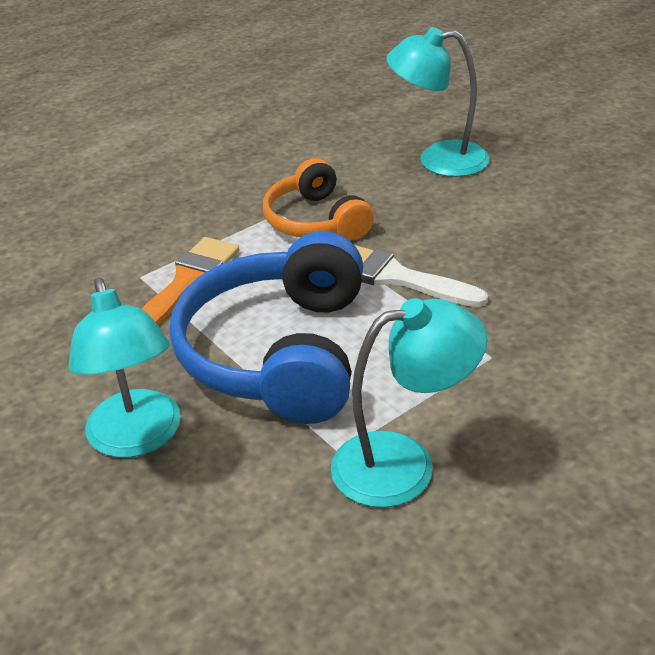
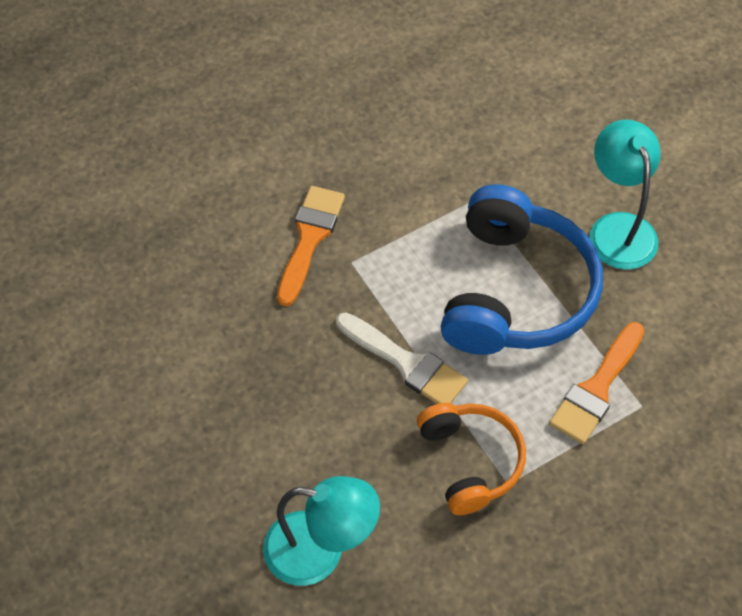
camera: 175 degrees left, 20 degrees up
(404, 464) = (436, 183): turquoise lamp -> none
(557, 374) = (309, 238): none -> orange brush

